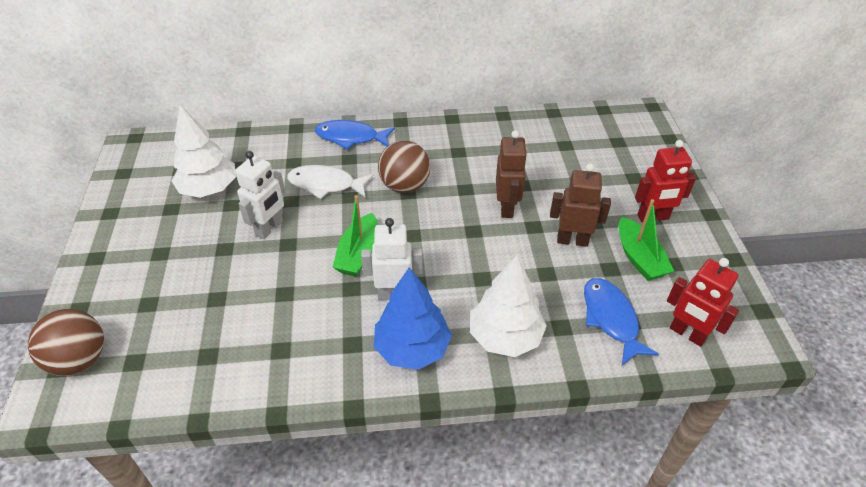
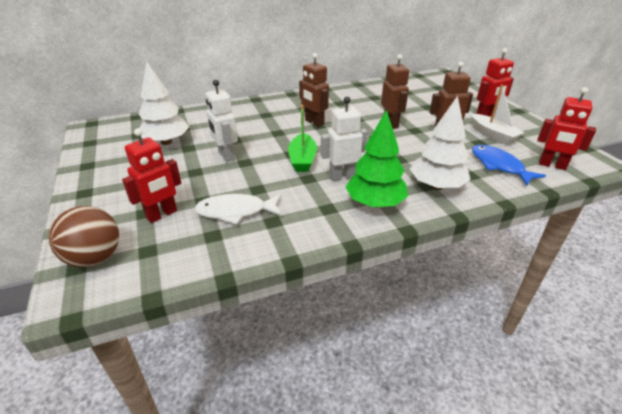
camera: 15 degrees left, 10 degrees down
(165, 311) = (162, 215): none -> red robot
(269, 228) = (226, 156): white robot -> white robot turned 135 degrees clockwise
(325, 184) = (256, 129): white fish -> white fish (235, 211)
(350, 137) = (261, 104): blue fish -> none
(404, 186) = (314, 122): brown ball -> brown robot
(412, 348) = (375, 203): blue tree -> green tree
(639, 258) = (493, 135): green boat -> white boat

